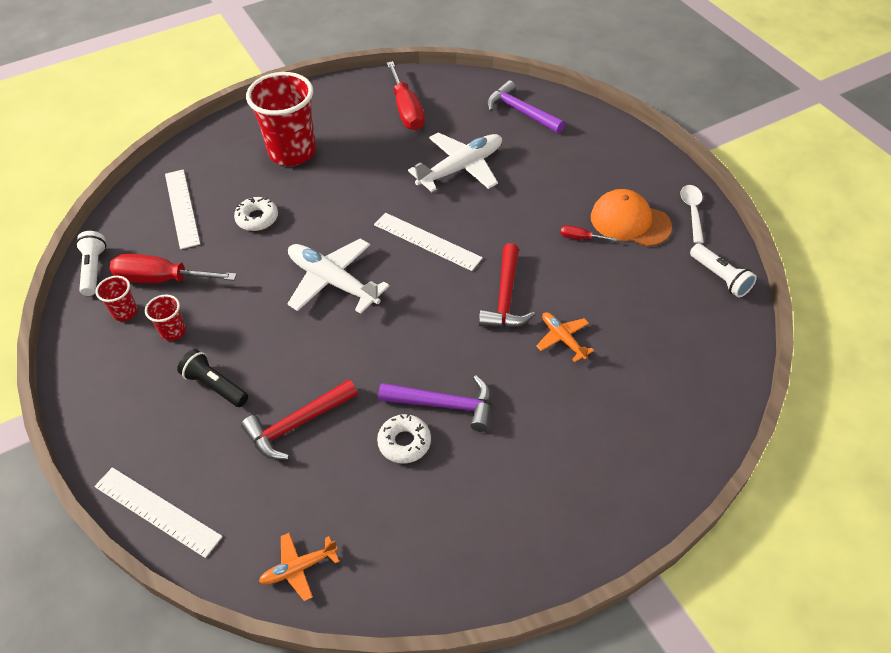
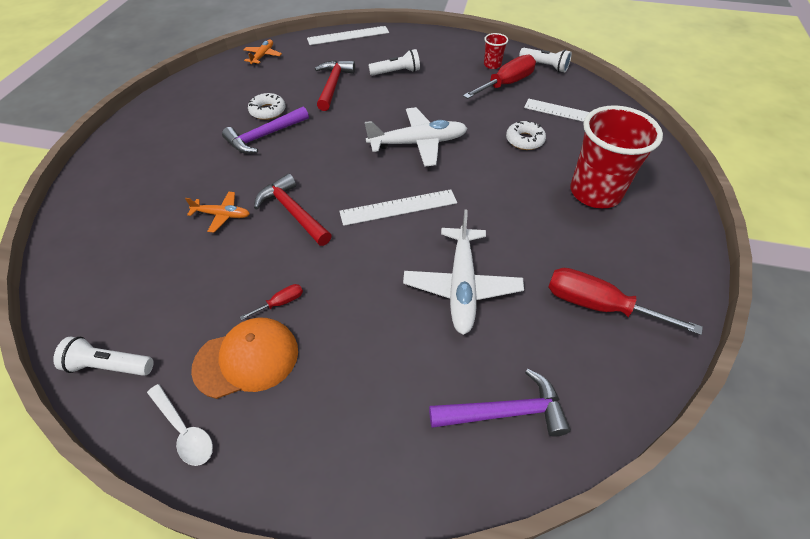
camera: 130 degrees right, 0 degrees up
(173, 331) = (455, 74): red cup -> none
(215, 386) = (396, 72): black flashlight -> white flashlight

